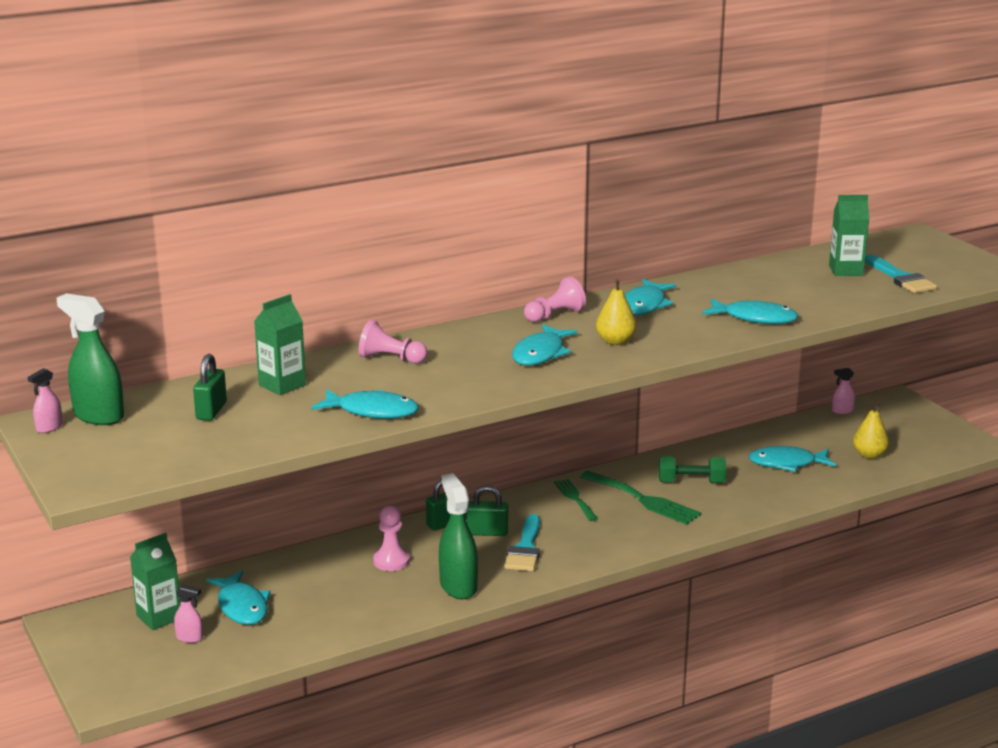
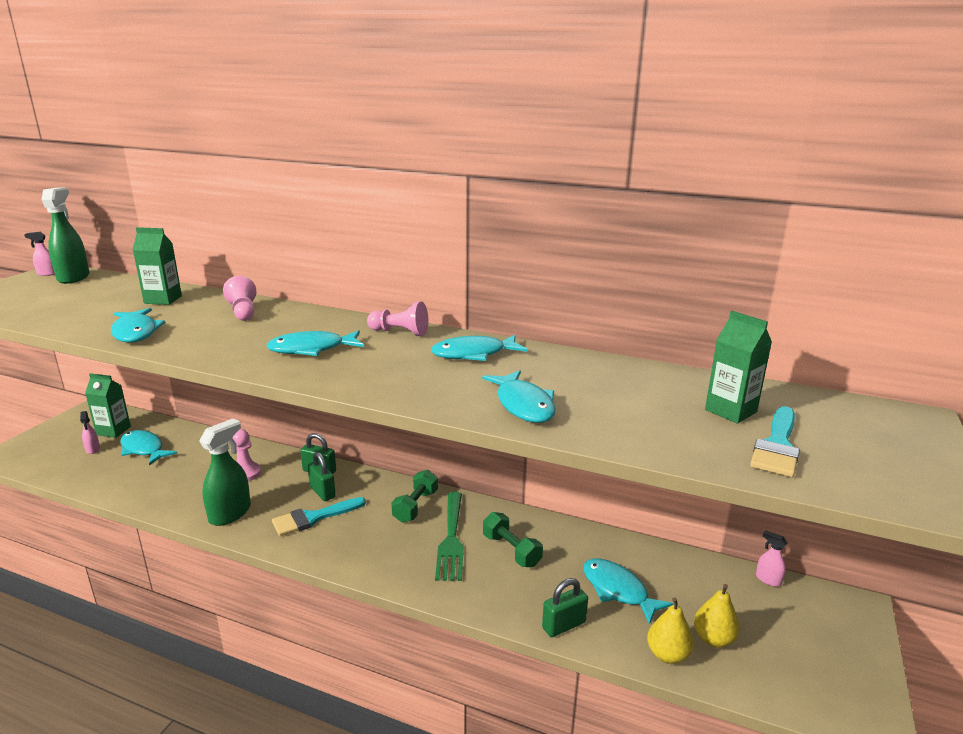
camera: 50 degrees right, 0 degrees up
(211, 411) = (101, 296): green padlock -> green padlock (564, 625)
(242, 606) = (144, 449): turquoise fish -> turquoise fish turned 105 degrees clockwise
(575, 498) = (415, 506): green fork -> green dumbbell
(615, 341) = (376, 366): yellow pear -> yellow pear (667, 654)

